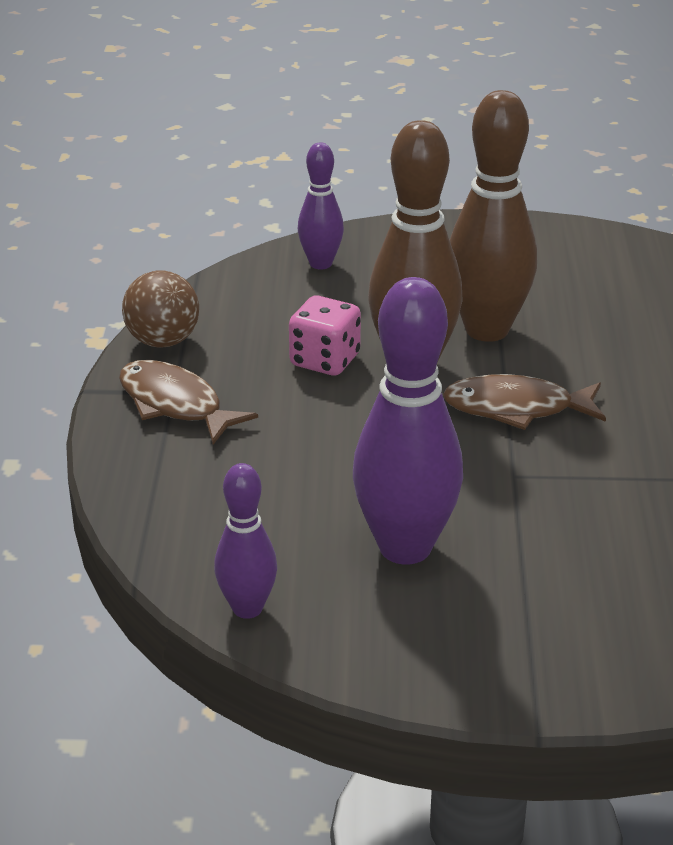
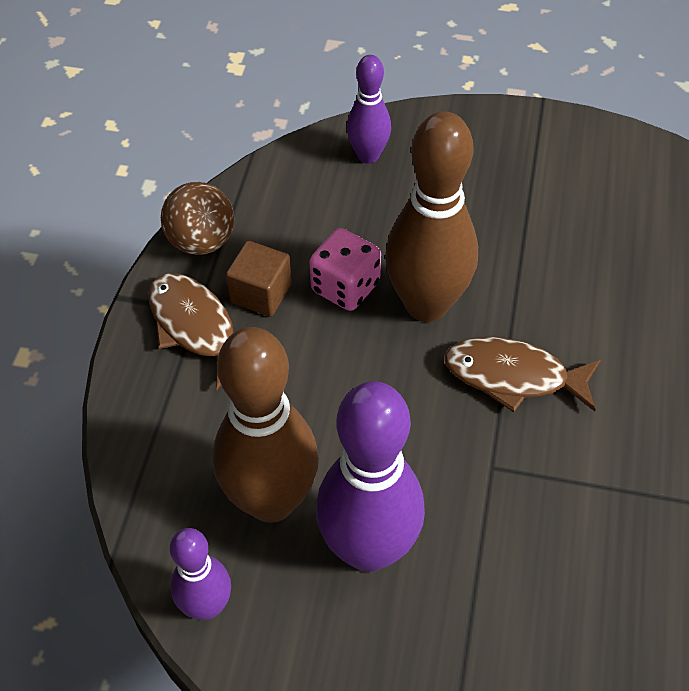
camera: 10 degrees right, 20 degrees up
(237, 373) = (261, 293): none -> brown cube
(487, 330) = (507, 265): brown bowling pin -> brown bowling pin (271, 500)

